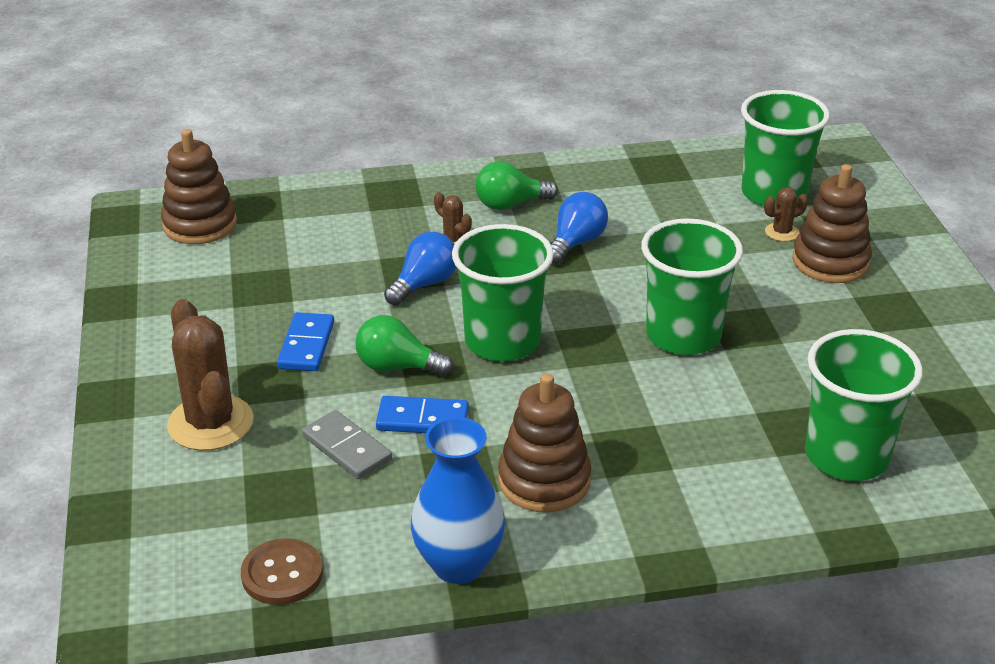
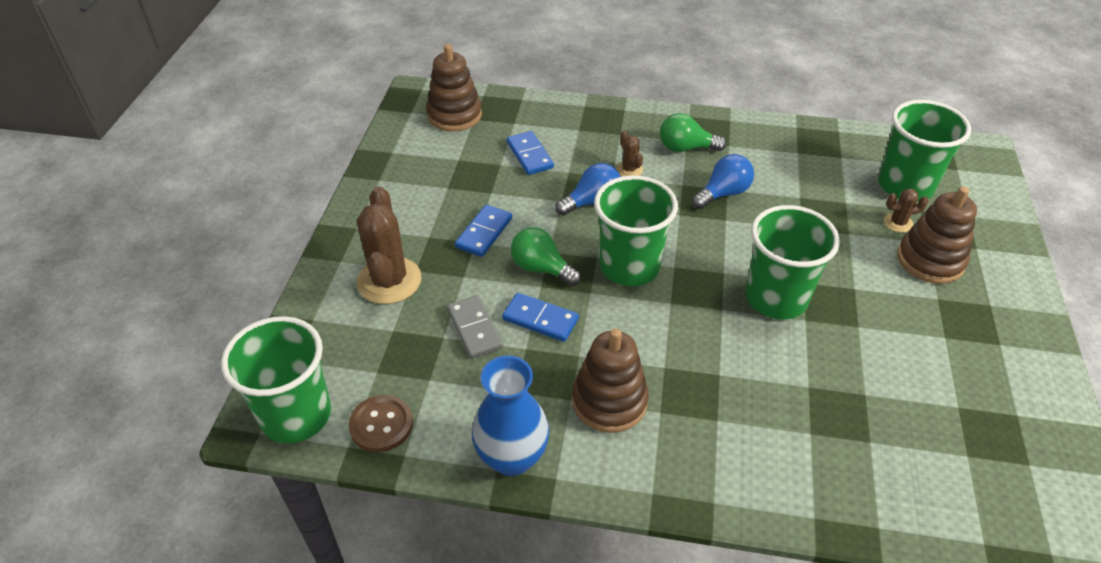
camera: 20 degrees right, 10 degrees up
(321, 250) = (529, 155): none -> blue domino
(846, 456) = (871, 452): green cup -> green cup (296, 415)

